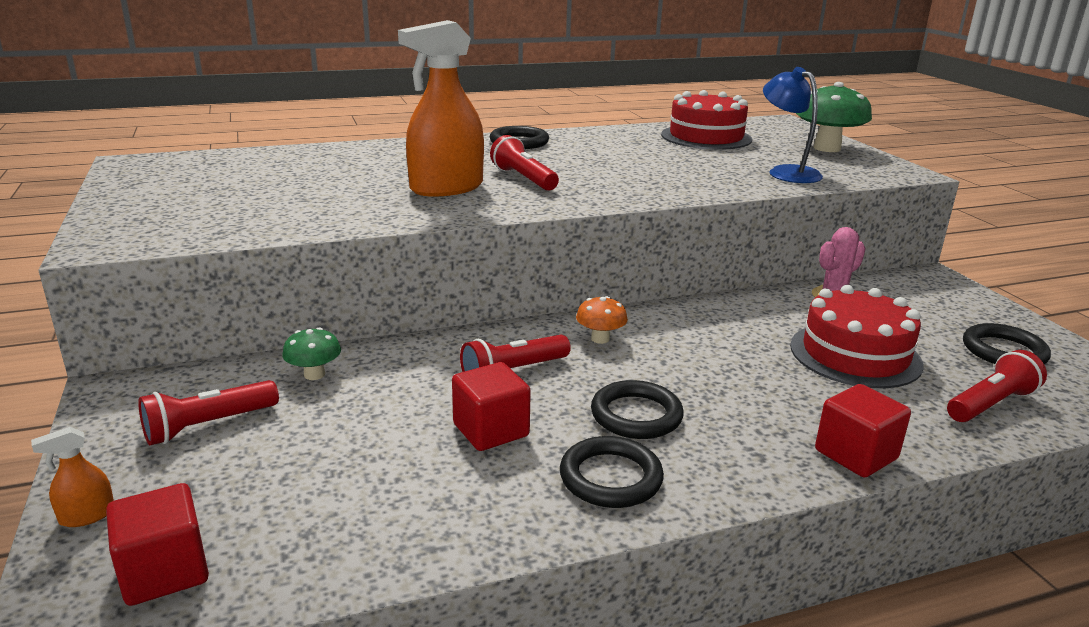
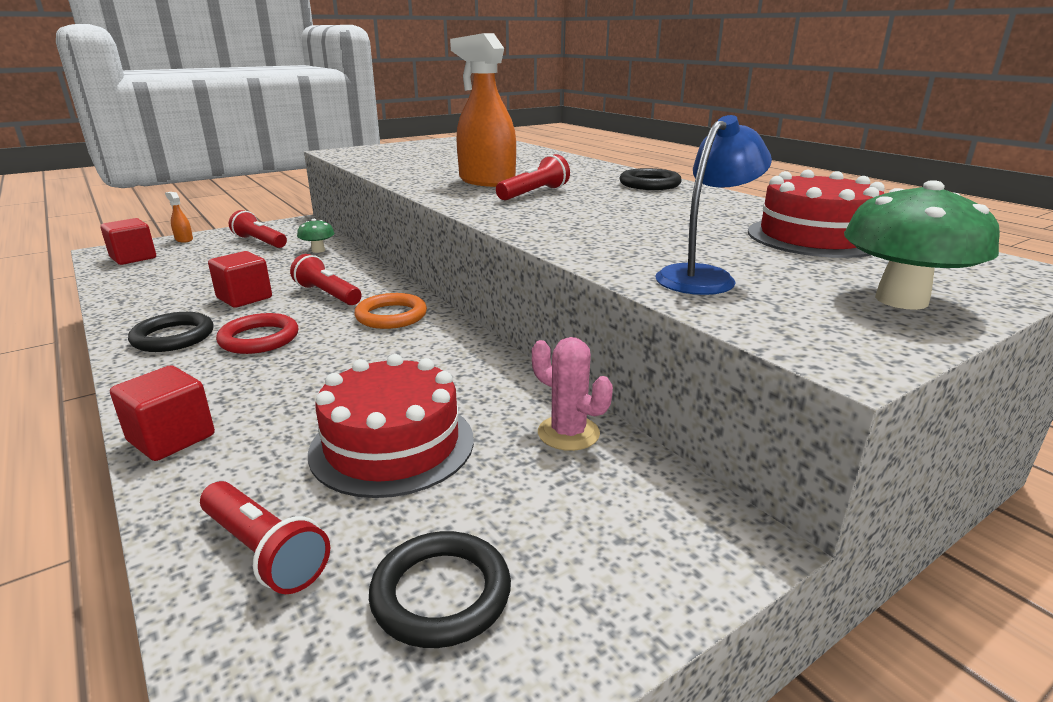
camera: 75 degrees right, 0 degrees up
(600, 339) = (391, 316): orange mushroom -> orange ring
(636, 415) = (259, 339): black ring -> red ring

